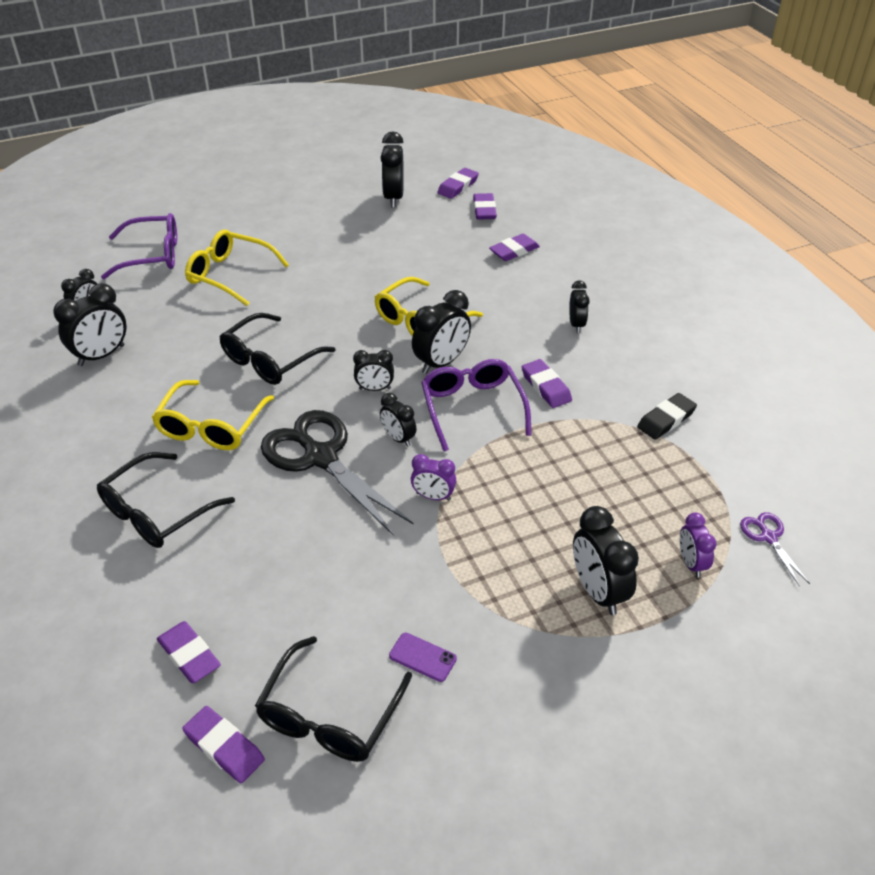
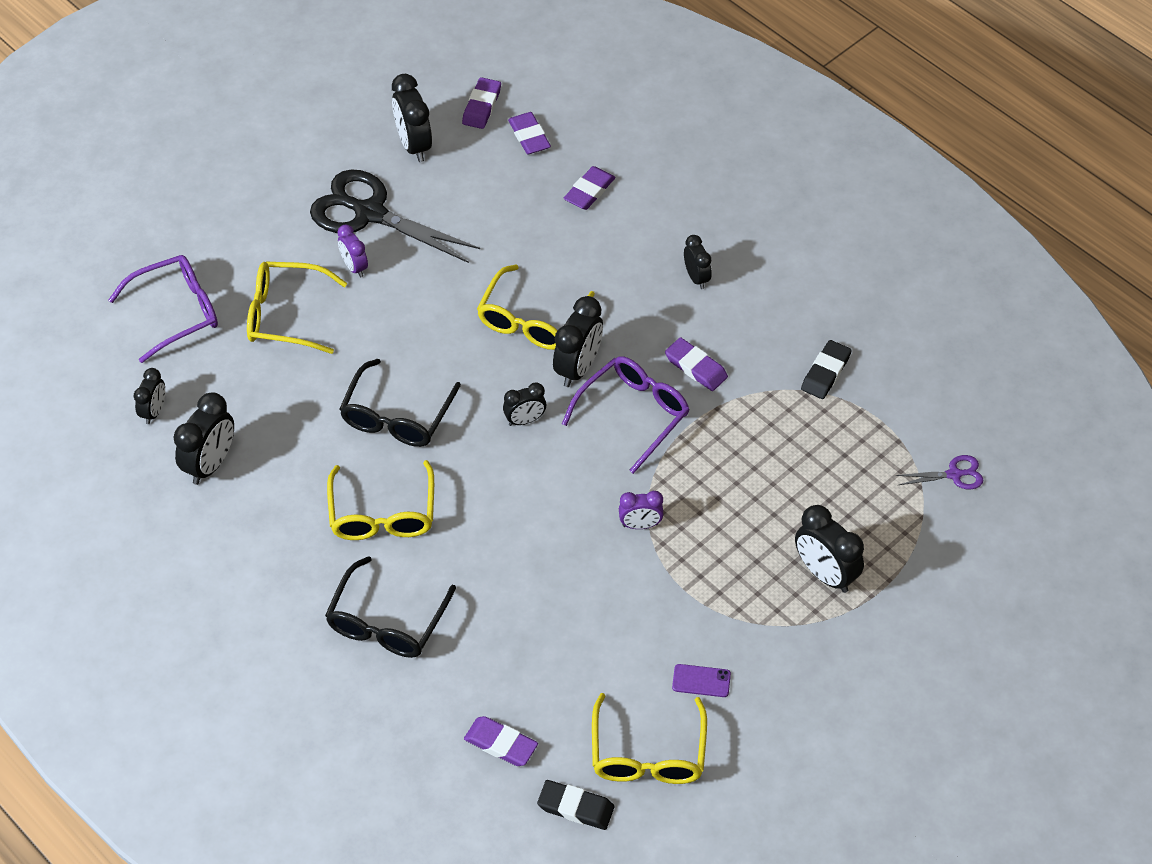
camera: 20 degrees left, 10 degrees up
(224, 747) = (575, 807): purple eraser -> black eraser
(321, 457) = (512, 515): black scissors -> black scissors (370, 213)
(329, 715) = (648, 754): black glasses -> yellow glasses
(398, 438) = (577, 471): black clock -> none
(472, 408) = (633, 414): purple glasses -> purple glasses turned 75 degrees clockwise
(691, 563) = (895, 521): purple clock -> purple clock (354, 267)
(768, 537) = (954, 474): purple scissors -> purple scissors turned 120 degrees clockwise

